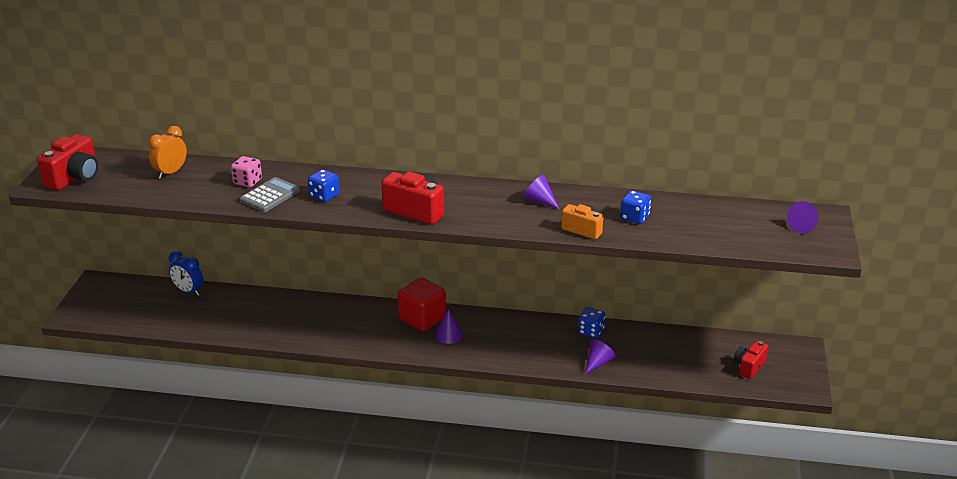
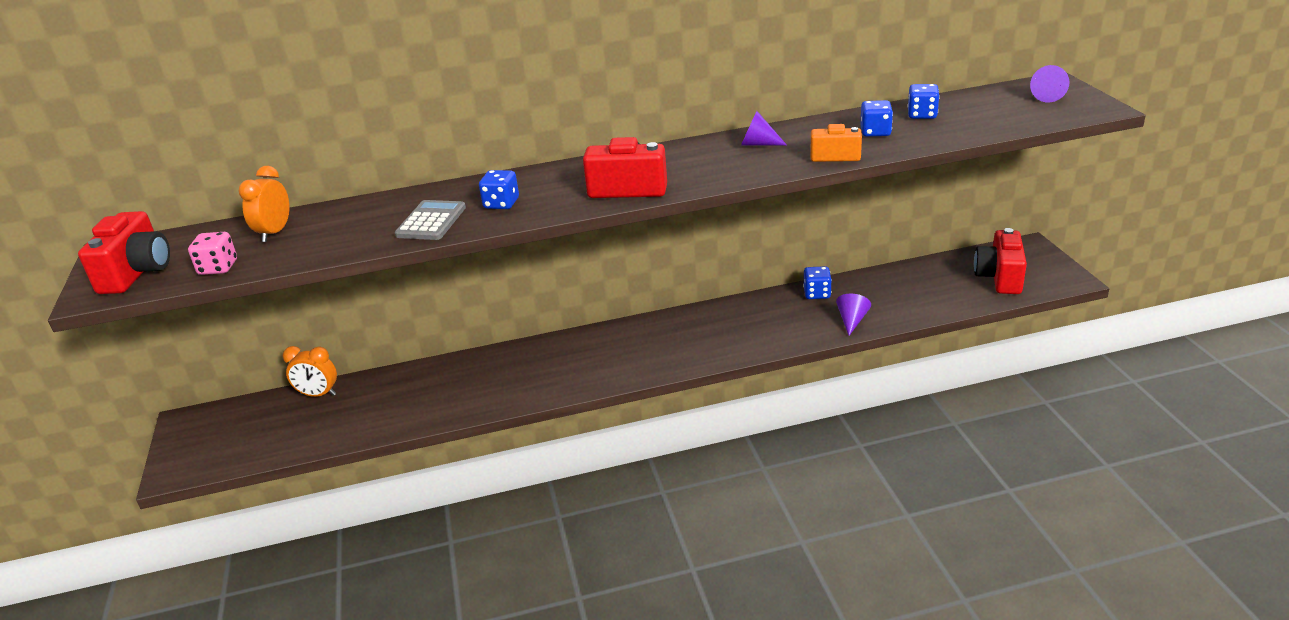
camera: 20 degrees left, 0 degrees up
(188, 291) = (318, 394): blue clock -> orange clock
(247, 182) = (388, 215): pink dice -> pink dice (218, 268)
(422, 318) = (626, 336): red cube -> none
(448, 334) = (669, 343): purple cone -> none
(686, 213) = (922, 115): none -> blue dice
(749, 367) = (999, 278): red camera -> red camera, size x1.56

